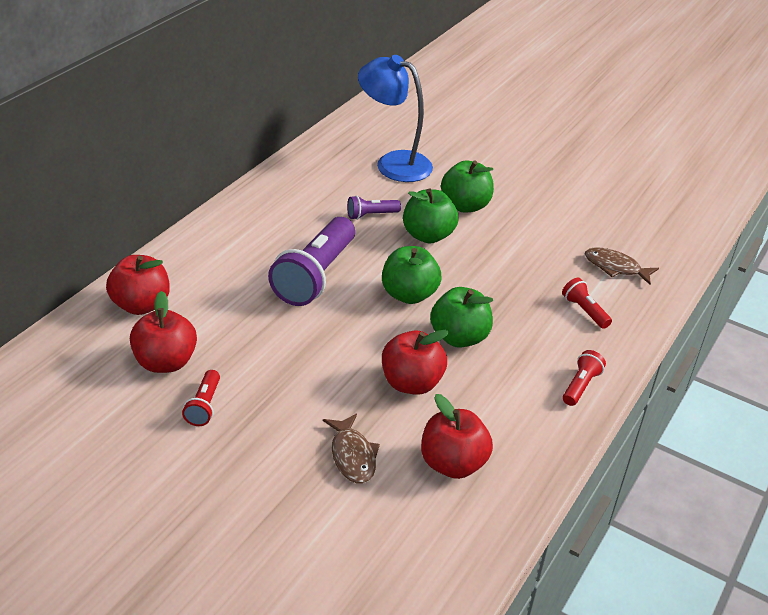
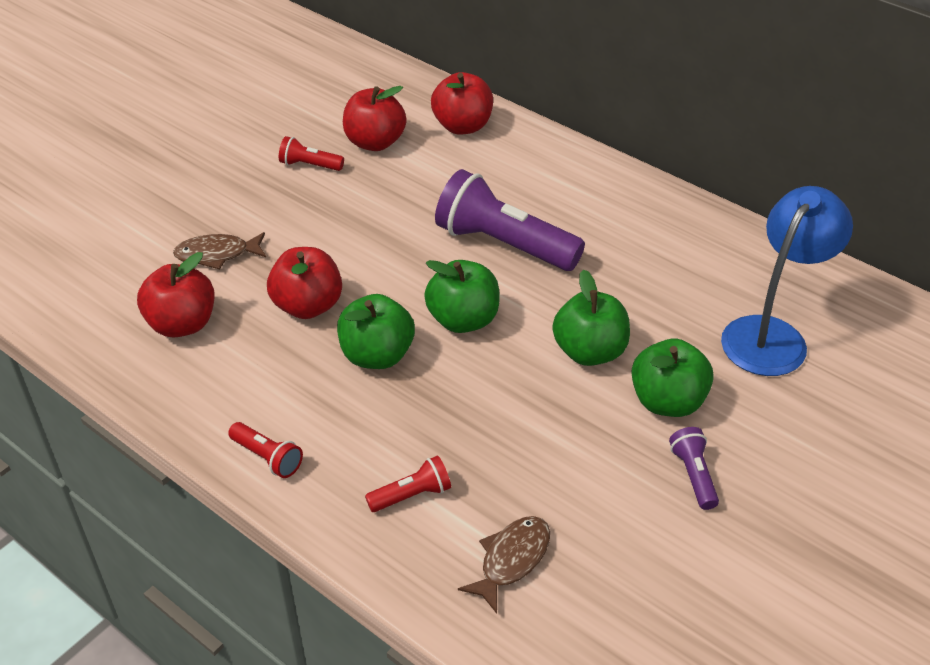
camera: 100 degrees right, 5 degrees up
(371, 215) = (634, 301): purple flashlight -> purple flashlight (693, 475)

